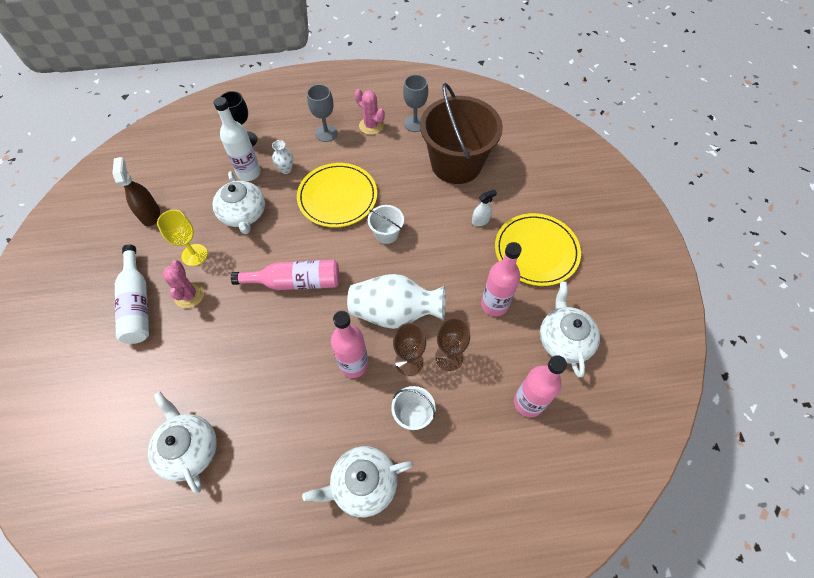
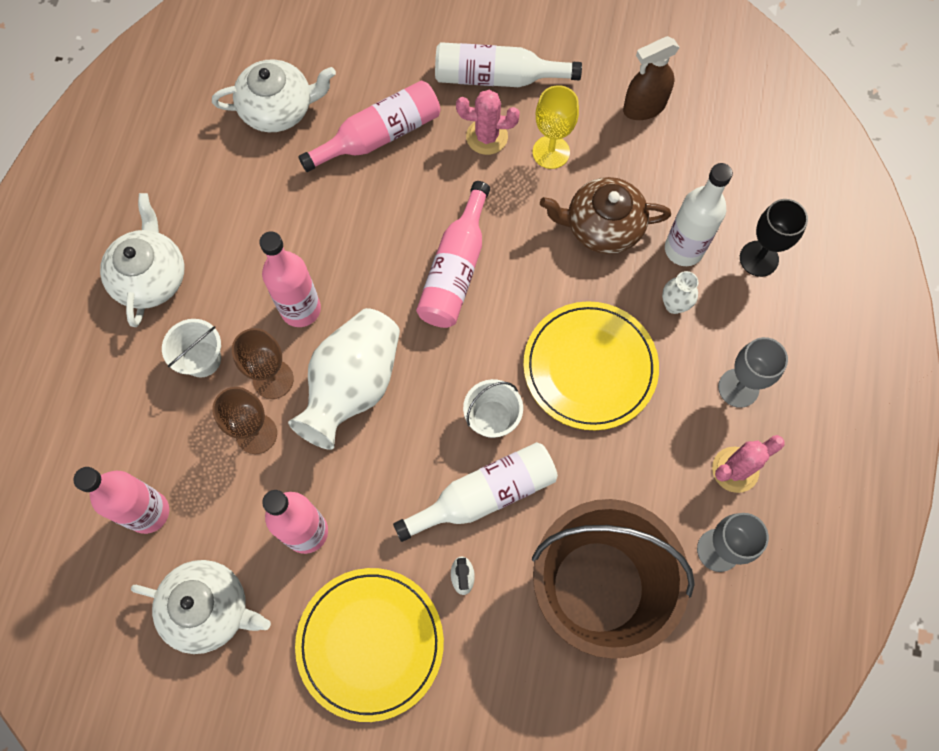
camera: 110 degrees right, 10 degrees up
(150, 214) = (644, 107): brown spray bottle -> brown spray bottle turned 150 degrees clockwise
(201, 364) = (379, 136): none -> pink bottle
(243, 214) = (602, 226): white teapot -> brown teapot
(431, 224) = (484, 495): none -> white bottle

